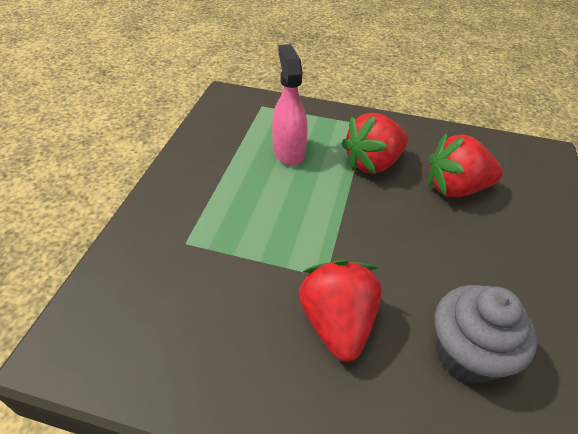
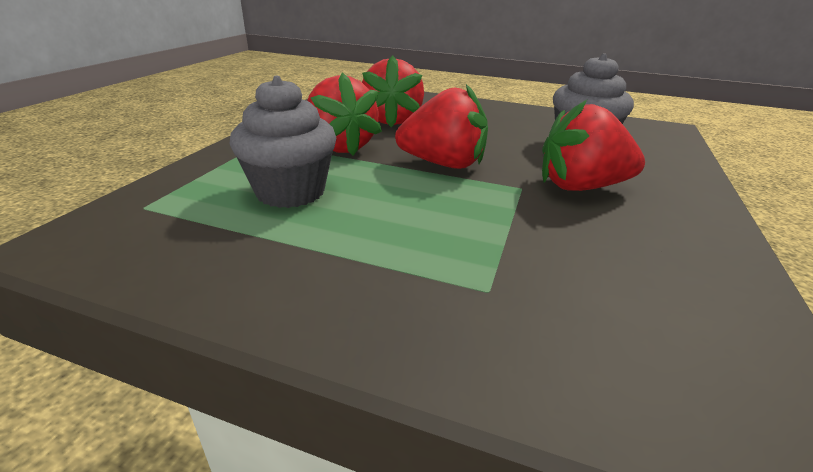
camera: 85 degrees left, 15 degrees down
(288, 151) = (290, 192): pink spray bottle -> grey cupcake
(358, 225) = (443, 164): none -> red strawberry

